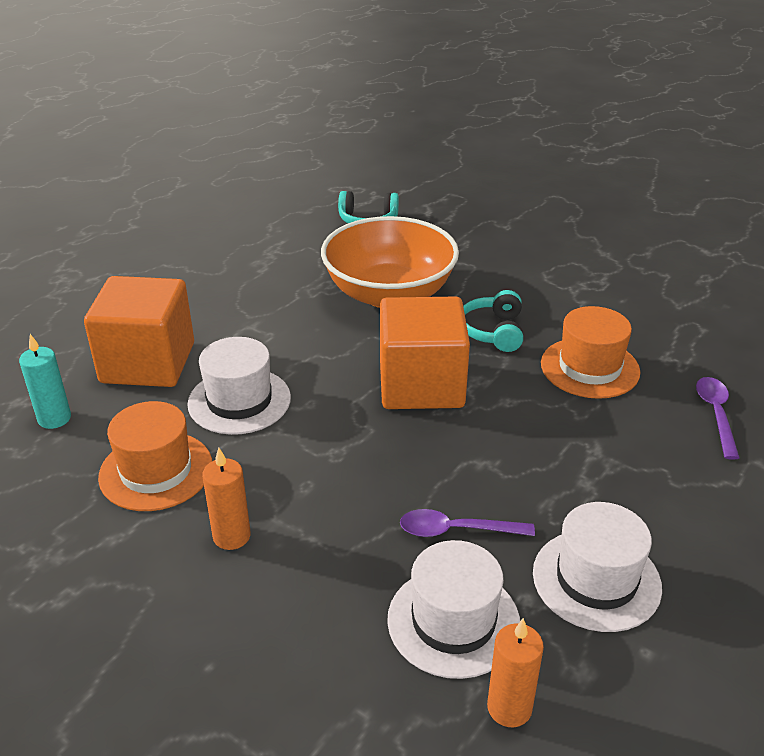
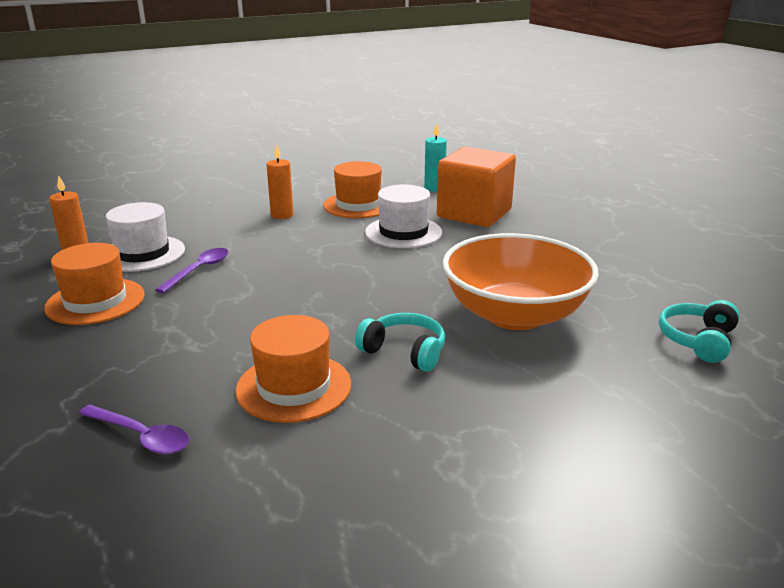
camera: 115 degrees right, 10 degrees down
(421, 385) = (357, 295): orange cube -> none
(596, 579) = (95, 301): white hat -> orange hat

